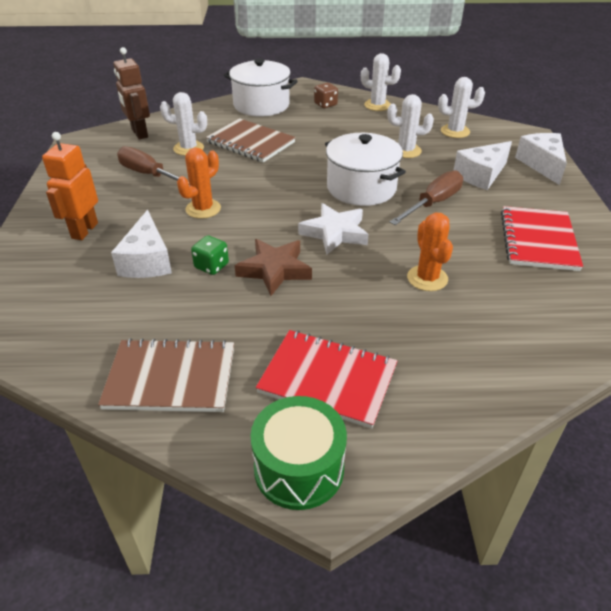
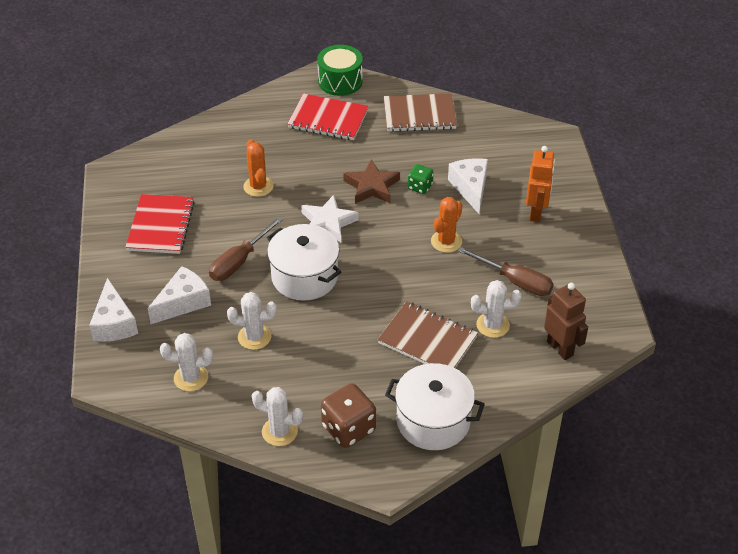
camera: 175 degrees right, 5 degrees up
(325, 104) = (348, 428): brown dice -> brown dice, size x1.73

